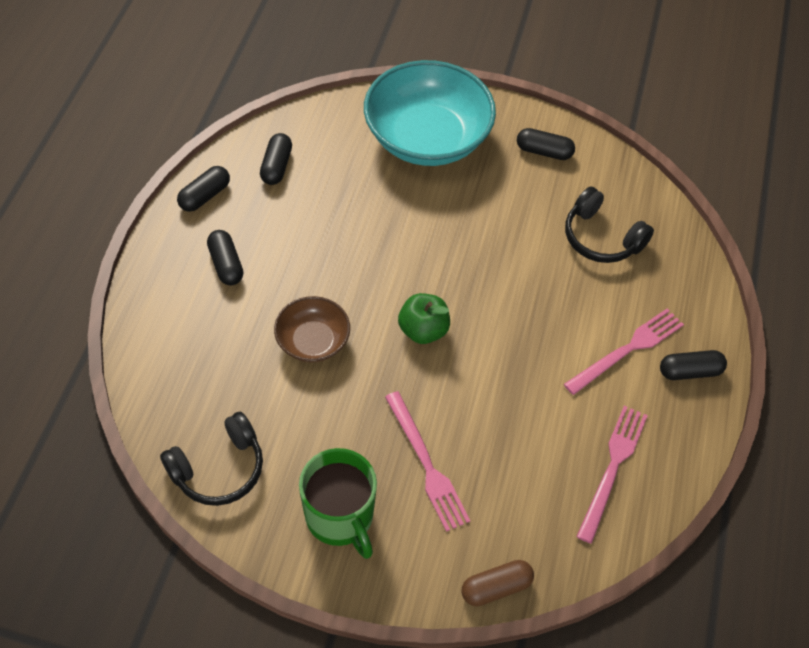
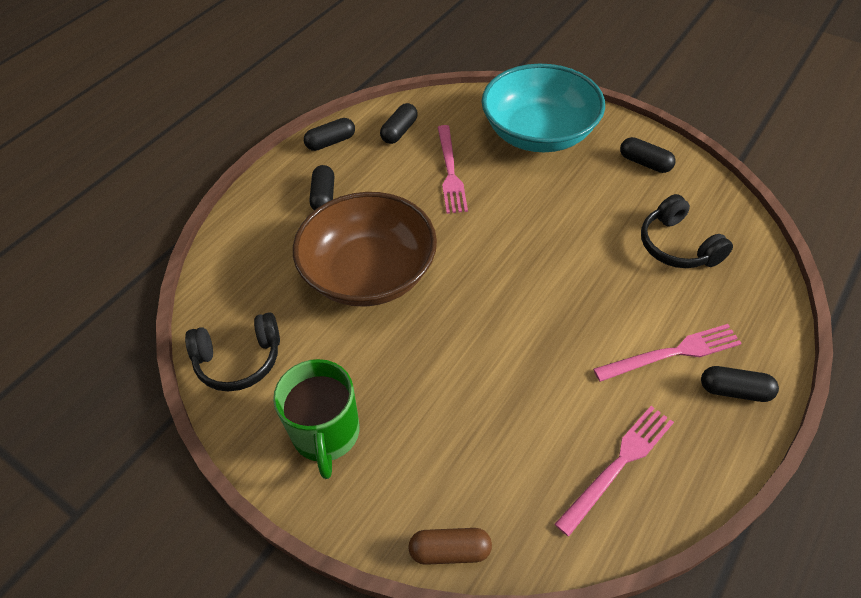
camera: 25 degrees right, 5 degrees down
(313, 341) = (369, 273): brown bowl -> brown bowl, size x1.95
(423, 330) = (473, 287): green apple -> none
(426, 464) = (428, 408): pink fork -> pink fork (450, 172)

